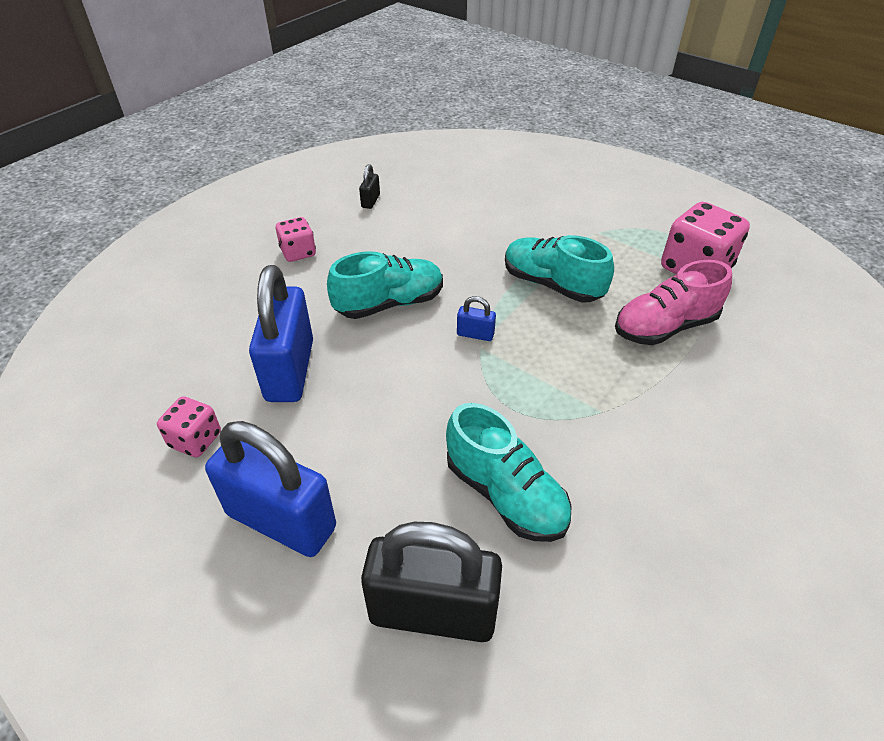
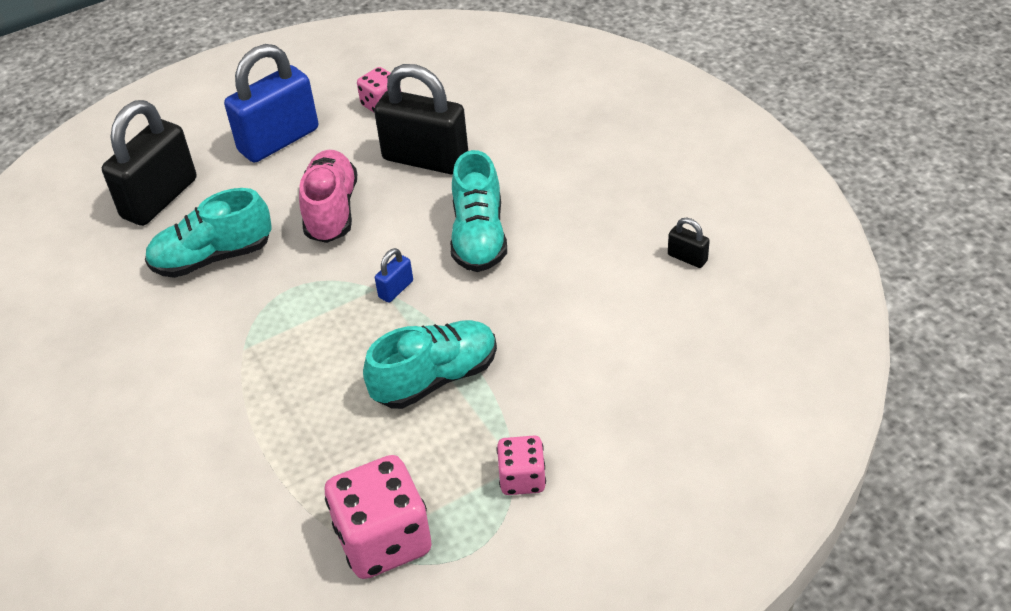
camera: 115 degrees right, 0 degrees up
(290, 370) = (425, 159): blue padlock -> black padlock
(298, 252) = (603, 183): pink dice -> pink dice (522, 478)
(665, 327) = (309, 452): pink shoe -> pink shoe (331, 211)

